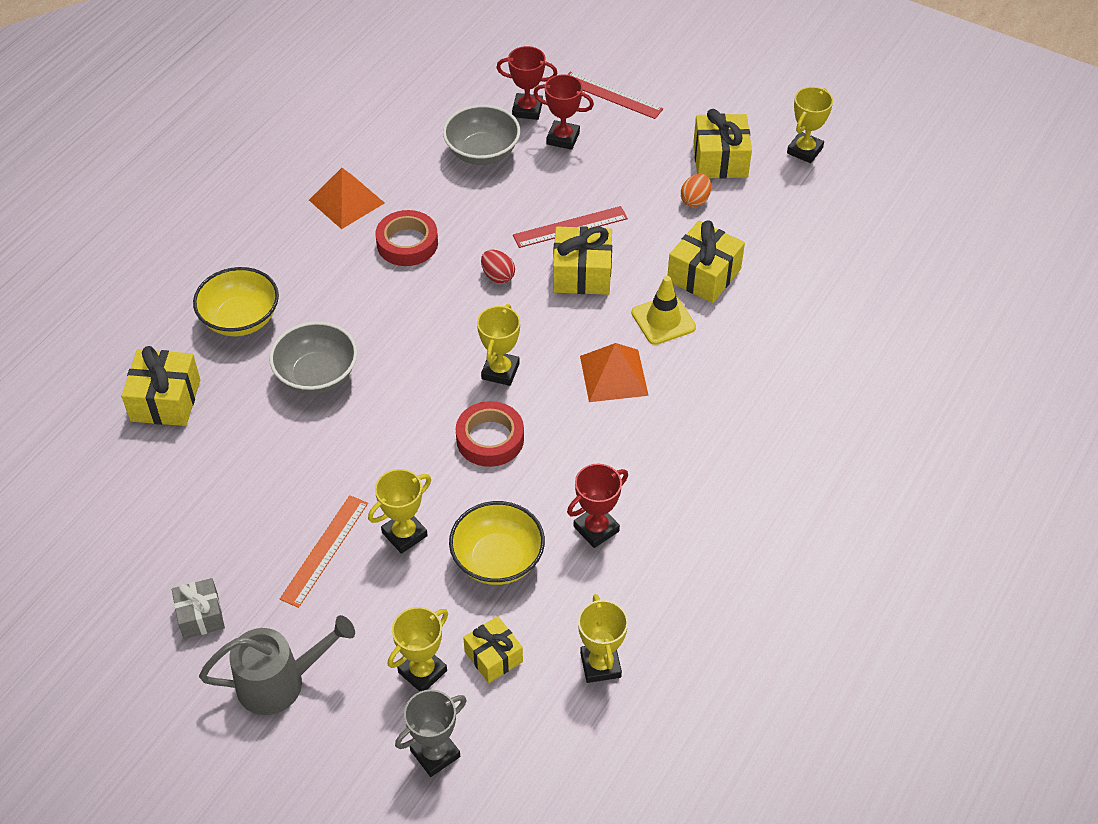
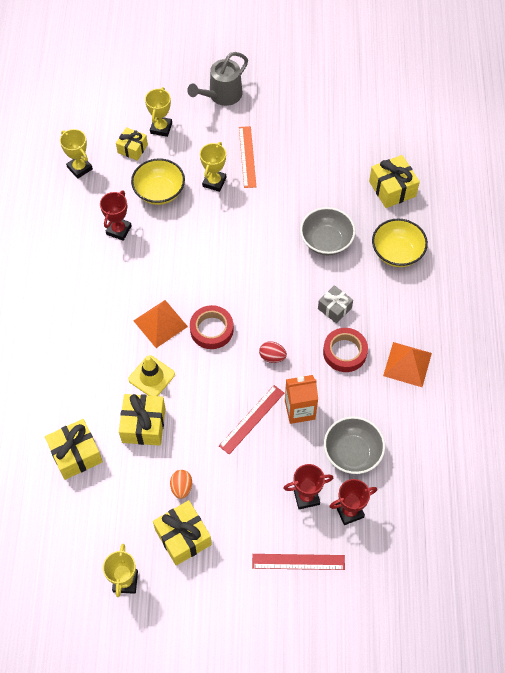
camera: 150 degrees right, 10 degrees up
(200, 616) = (280, 104): grey gift -> grey gift (334, 308)
(435, 753) = (133, 100): grey trophy -> none
(490, 439) = (205, 251): red tape -> red tape (211, 329)
(500, 371) = (227, 294): yellow trophy -> none
(508, 212) = (299, 410): none -> orange carton
(582, 274) = (221, 385): yellow gift -> yellow gift (76, 454)

